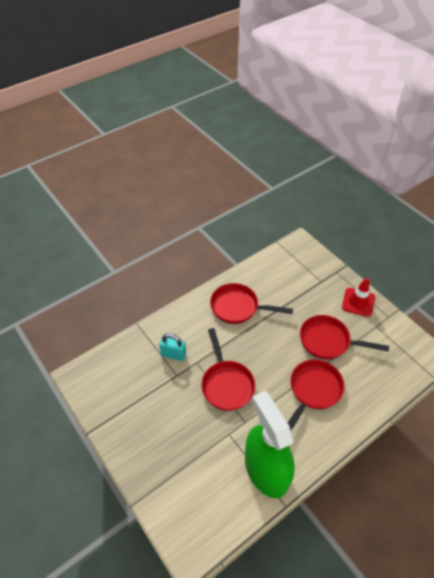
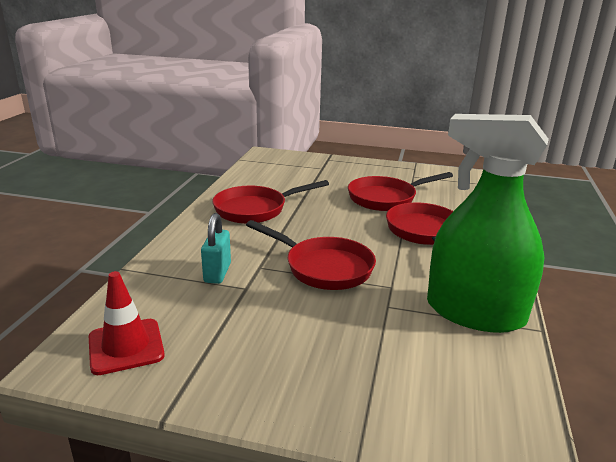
camera: 40 degrees left, 25 degrees down
(173, 354) = (217, 273): turquoise padlock -> turquoise padlock turned 60 degrees counterclockwise
(358, 302) = (375, 169): red traffic cone -> red traffic cone (126, 346)

